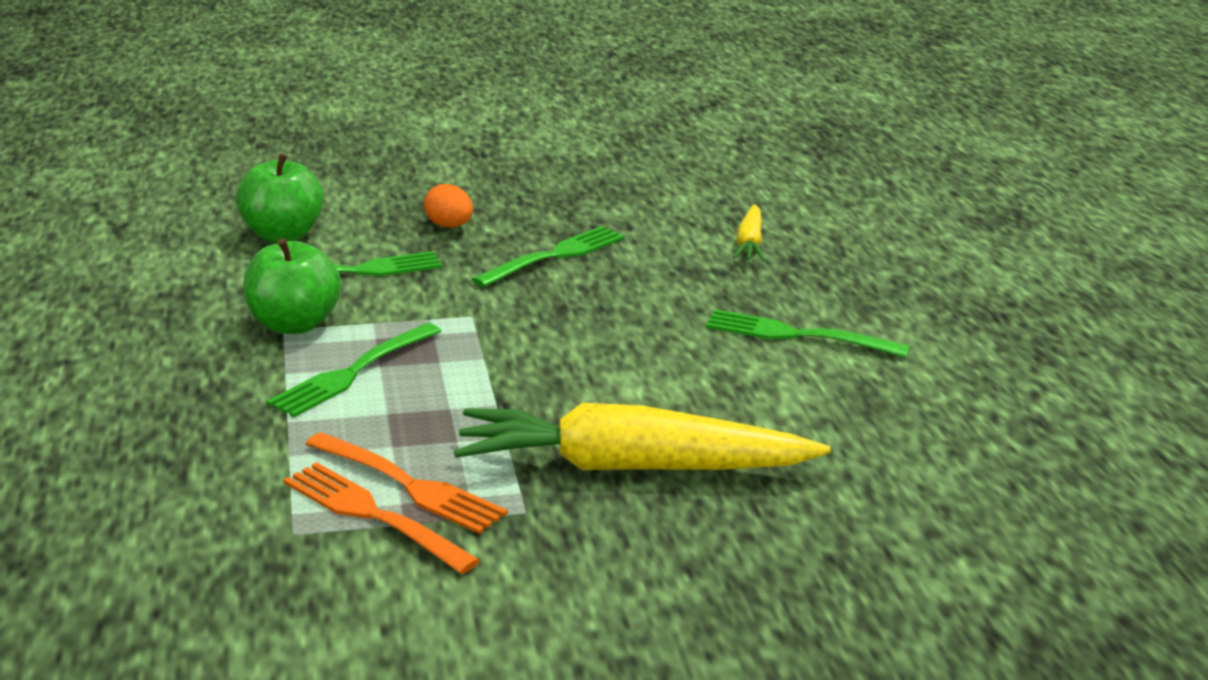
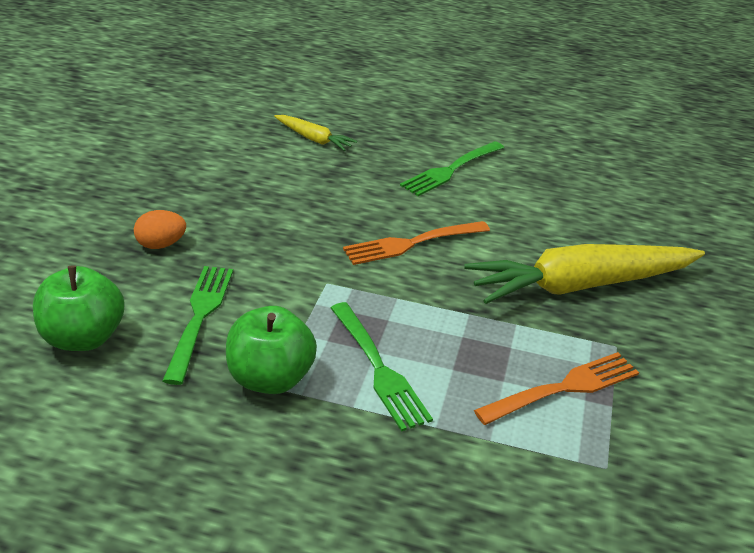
camera: 65 degrees left, 10 degrees up
(375, 516) = (599, 417): orange fork -> orange fork (413, 243)
(554, 256) = (262, 216): green fork -> none
(631, 467) = (580, 285): yellow carrot -> yellow carrot turned 45 degrees clockwise

